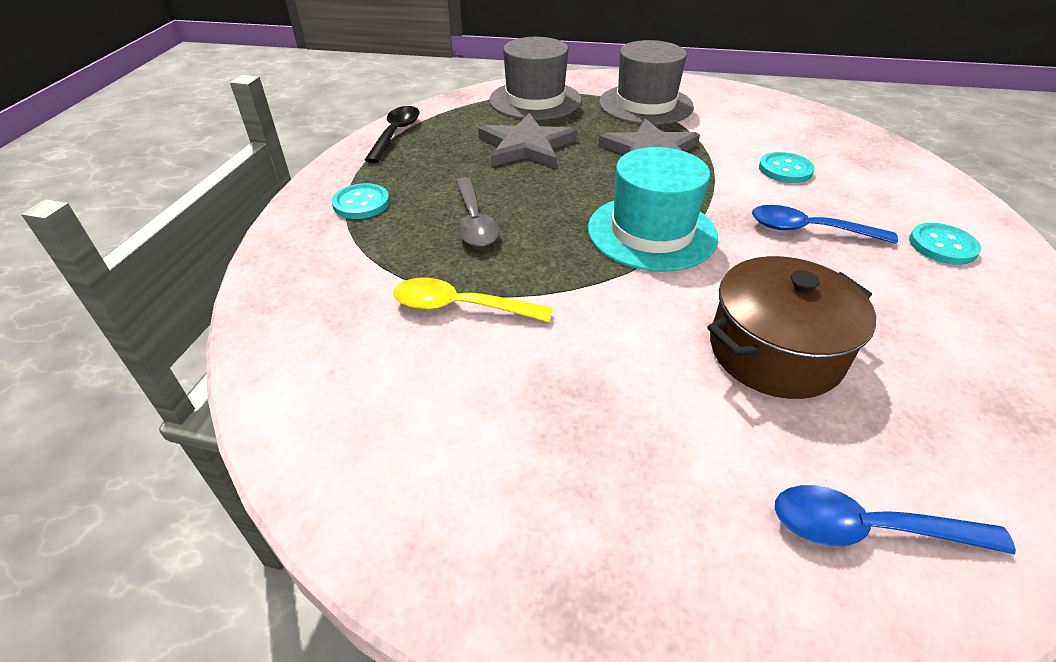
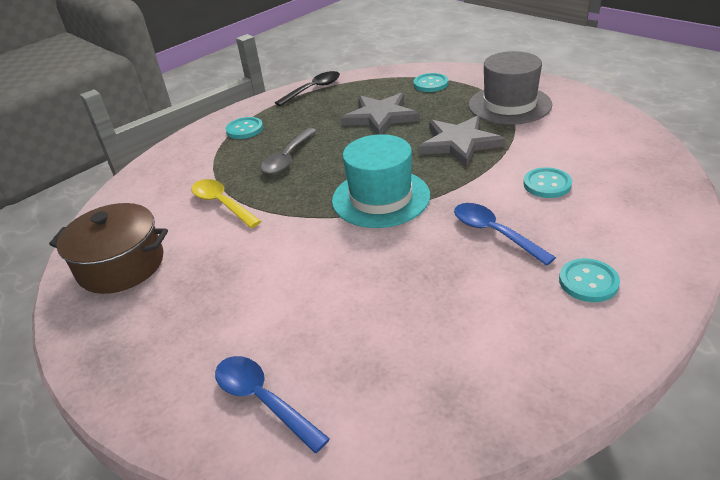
camera: 40 degrees right, 5 degrees down
(535, 100) = (430, 84): grey hat -> turquoise button
(774, 351) = (350, 295): brown pot -> brown pot (121, 265)

